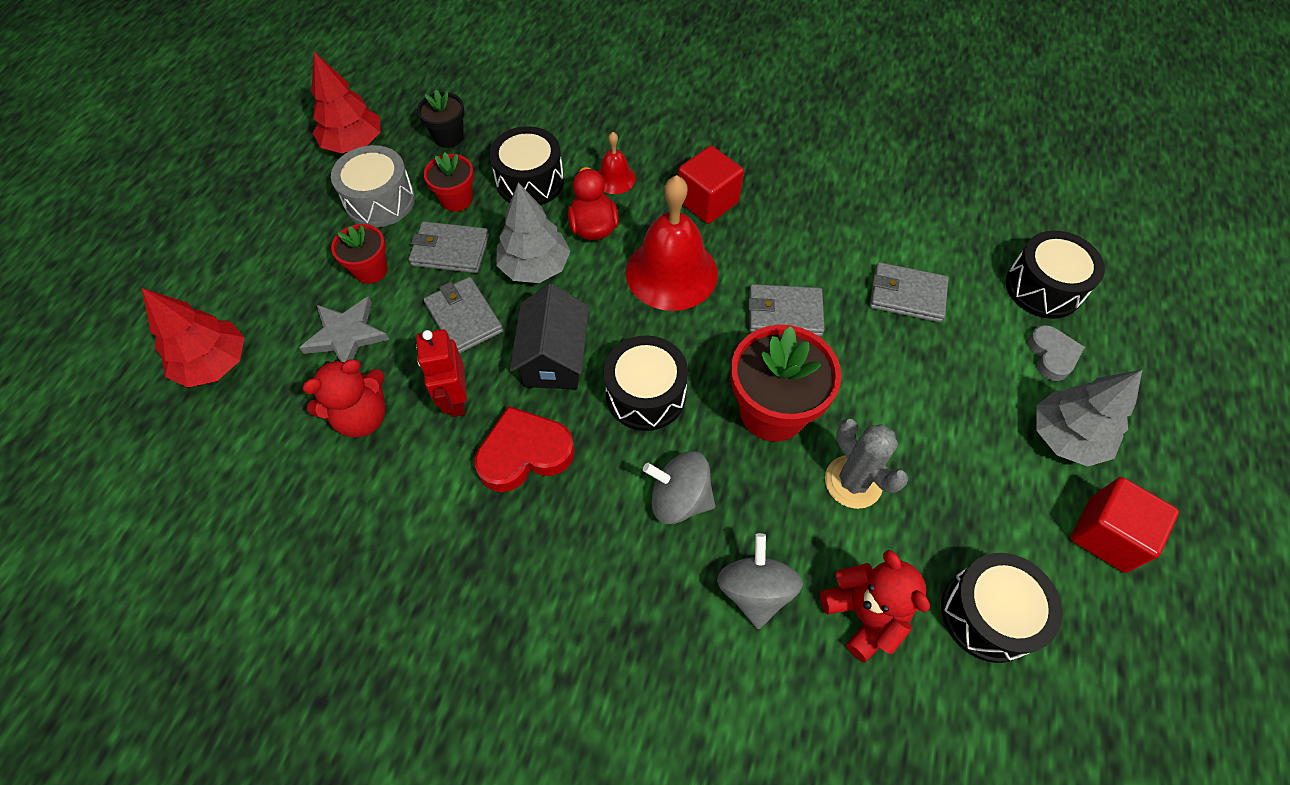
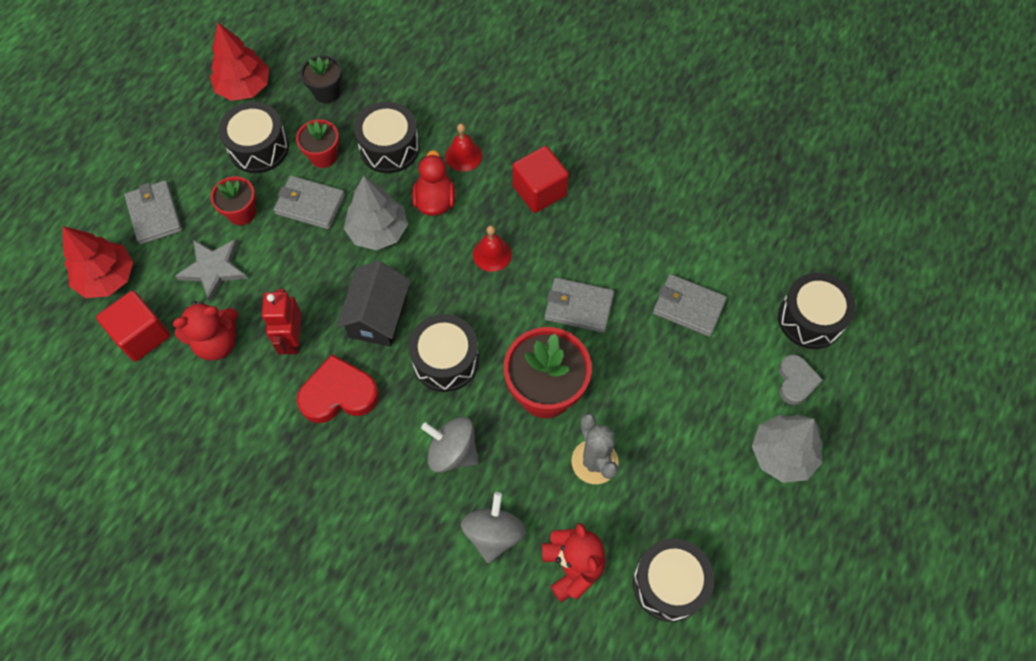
camera: 10 degrees right, 5 degrees up
(380, 201) = (258, 148): grey drum -> black drum
(464, 318) = (311, 269): grey wallet -> grey wallet (154, 214)
(671, 272) = (492, 254): red bell -> red bell, size x0.49
(1106, 535) = (786, 539): red cube -> red cube (142, 335)

